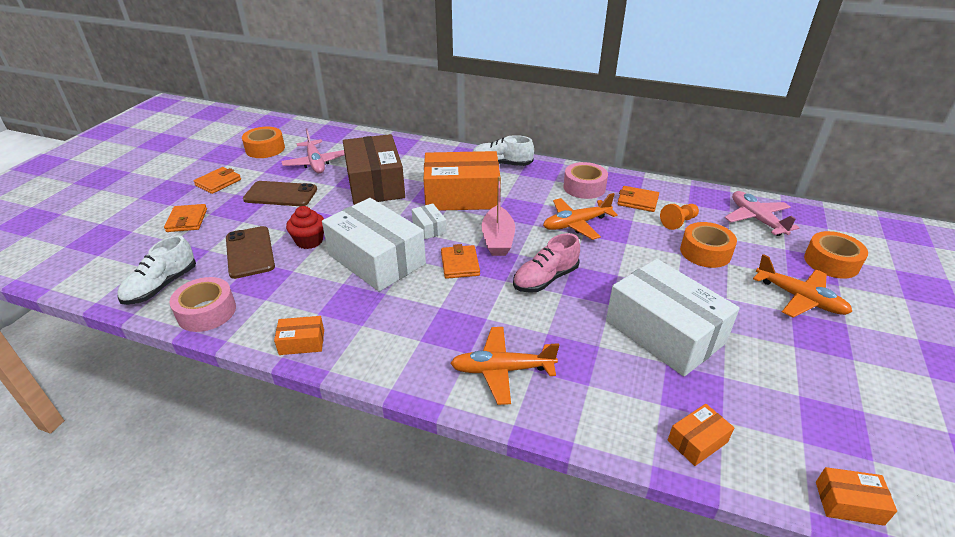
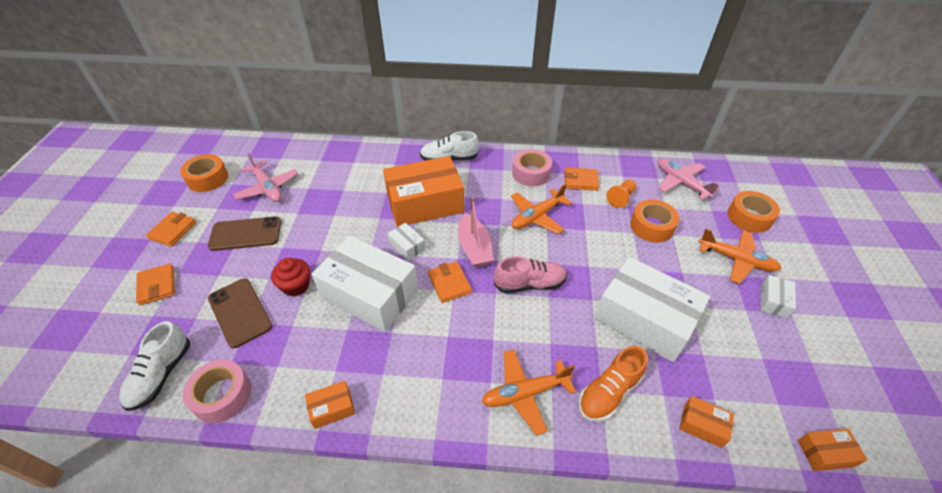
camera: 15 degrees left, 10 degrees up
(375, 184) = (337, 203): brown box -> none
(545, 279) = (530, 284): pink shoe -> pink shoe turned 135 degrees counterclockwise
(596, 388) = (609, 392): none -> orange shoe
(697, 441) = (702, 425): orange box -> orange box turned 75 degrees clockwise
(833, 344) = (773, 301): none -> white box

